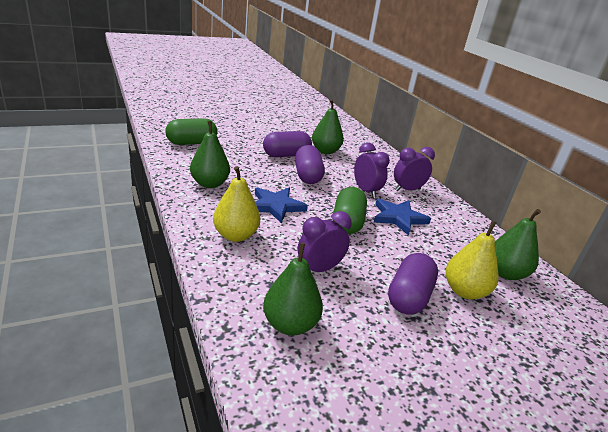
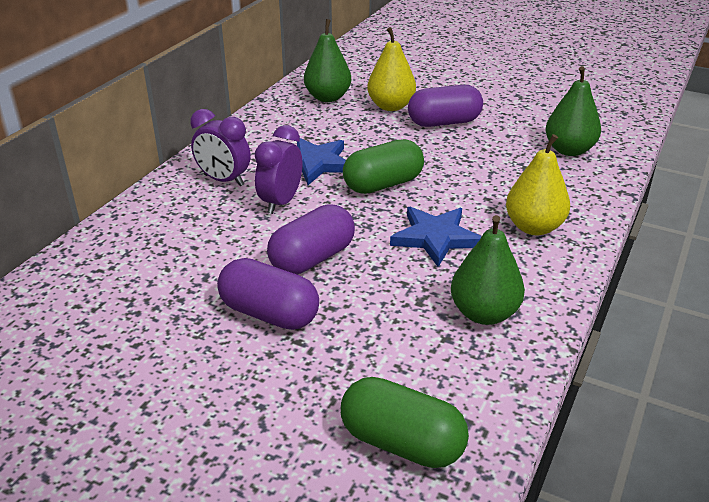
camera: 125 degrees left, 5 degrees up
(319, 269) = (488, 166): purple clock -> none
(325, 151) = (184, 289): green pear -> none

